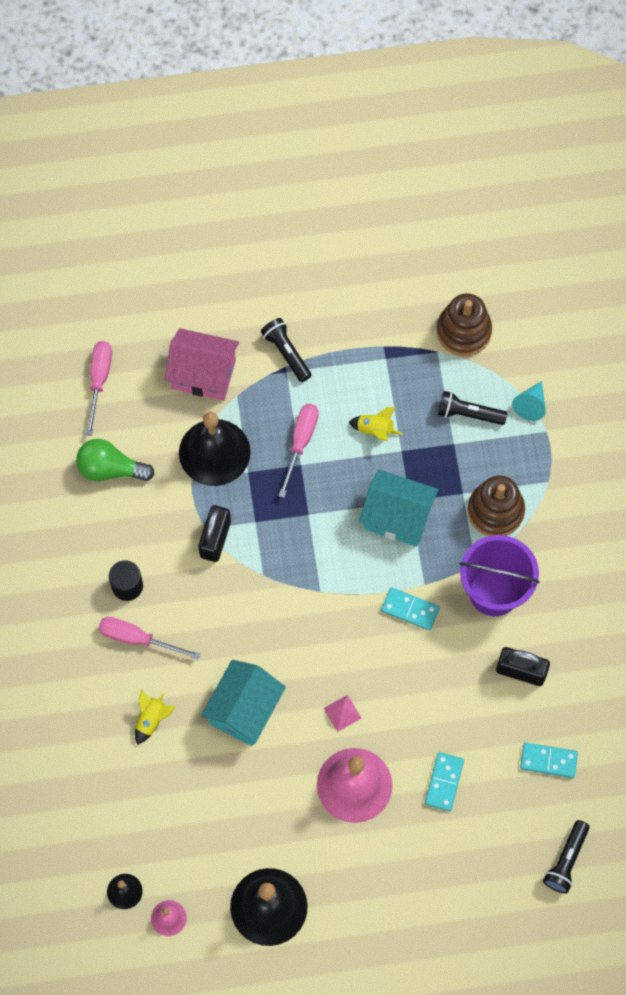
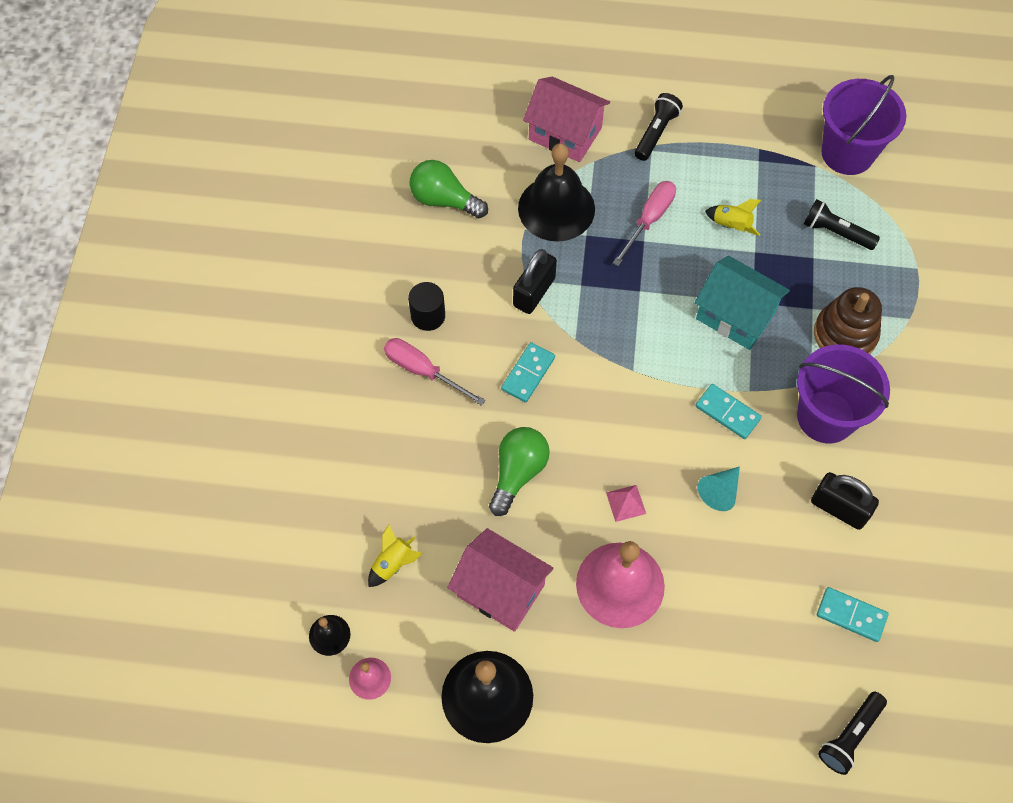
camera: 15 degrees right, 5 degrees down
(99, 381) = (457, 116): pink screwdriver -> none
(152, 720) = (414, 457): yellow rocket -> yellow rocket (393, 563)
(244, 710) = (518, 473): turquoise house -> green light bulb
(256, 816) = (500, 590): none -> pink house
(286, 353) = (656, 133): black flashlight -> black flashlight turned 45 degrees clockwise
(444, 782) = (724, 608): turquoise domino -> turquoise domino (528, 374)
(463, 331) = (847, 153): brown stacking toy -> purple bucket
(531, 405) = (905, 239): turquoise cone -> turquoise cone (720, 491)

